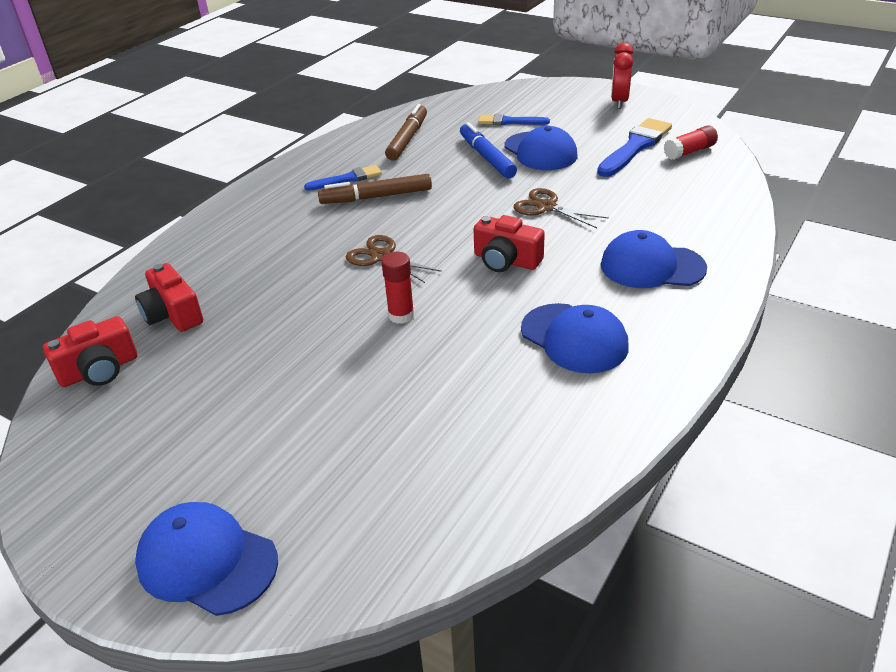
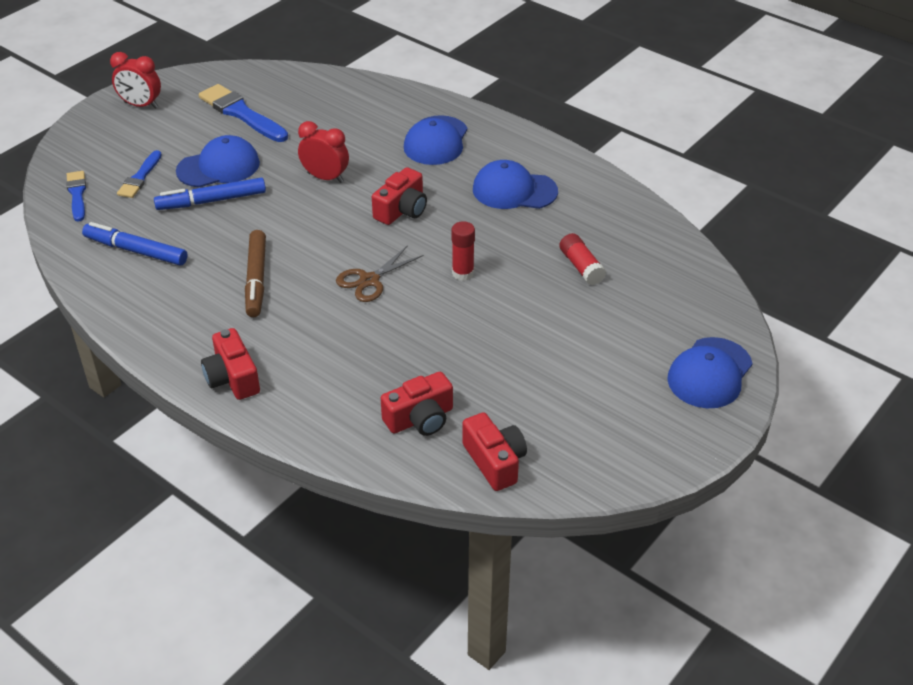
camera: 85 degrees left, 5 degrees up
(244, 208) = (232, 378): none -> red camera
(347, 179) = (206, 299): blue brush -> blue brush (77, 194)
(407, 139) = (136, 251): brown marker -> blue marker
(546, 207) = (325, 178): brown scissors -> red clock
(574, 338) = (514, 190): blue cap -> blue cap turned 135 degrees counterclockwise
(689, 152) = (267, 88): red glue stick -> red glue stick (581, 267)

